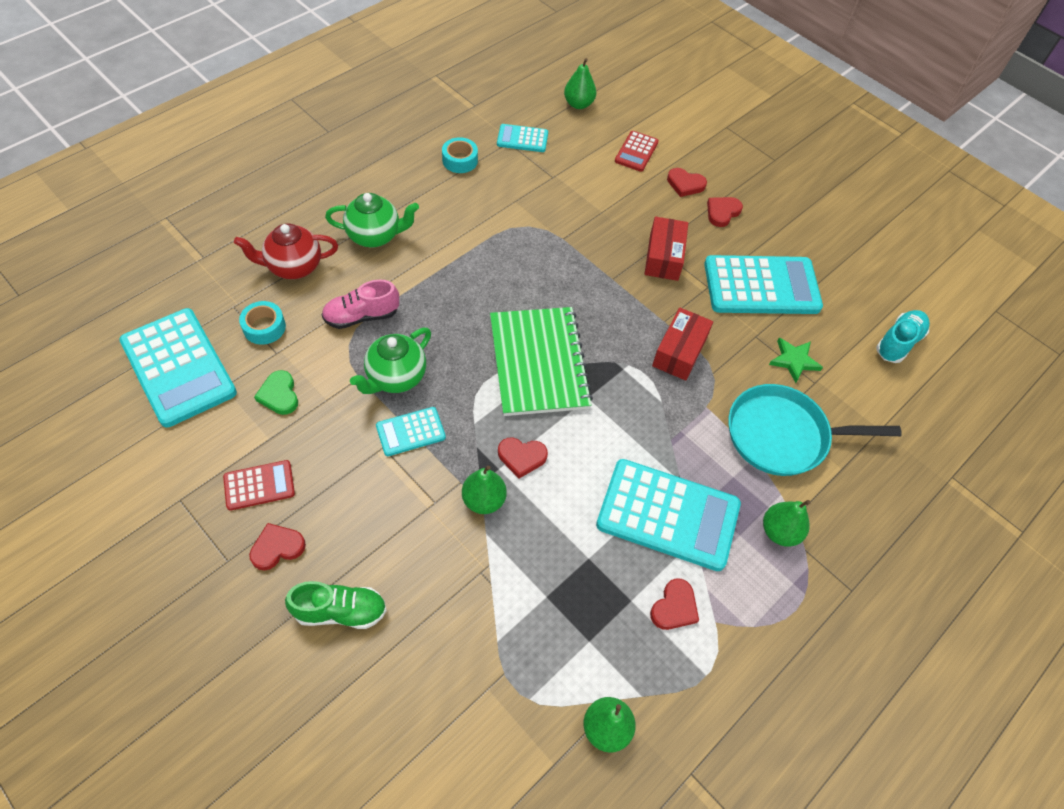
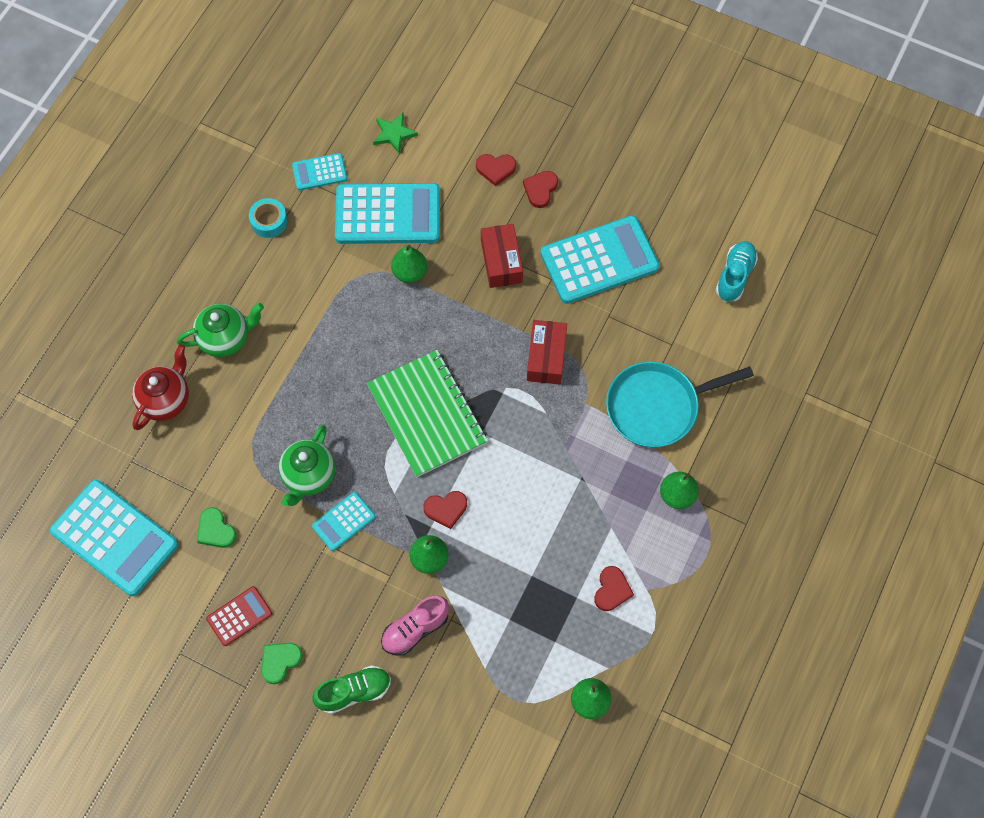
camera: 15 degrees left, 10 degrees up
(264, 327) = (170, 471): turquoise tape -> none
(277, 548) = (280, 661): red heart -> green heart
(294, 267) = (166, 400): red teapot -> red teapot turned 150 degrees clockwise
(361, 316) = (252, 427): pink shoe -> pink shoe (415, 629)
(578, 104) = (359, 107): green pear -> green pear (409, 272)
(636, 152) = (436, 147): red calculator -> none
(668, 515) = (583, 515): turquoise calculator -> turquoise calculator (388, 214)
(794, 360) = (648, 329): green star -> green star (394, 134)

